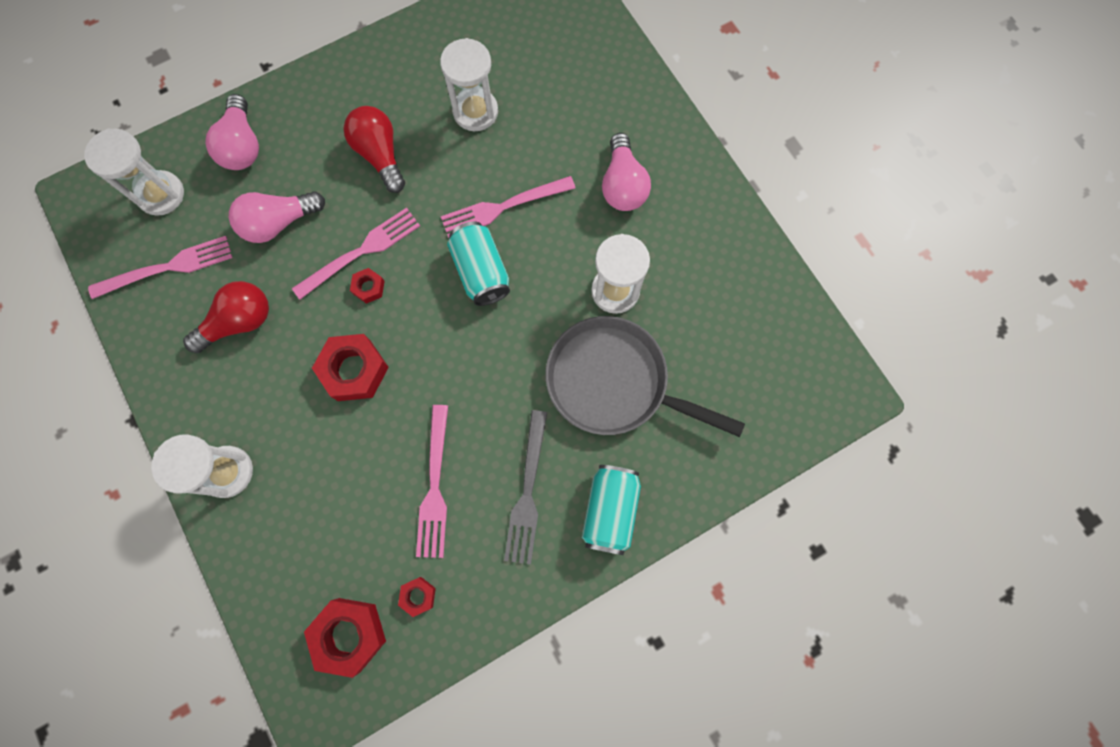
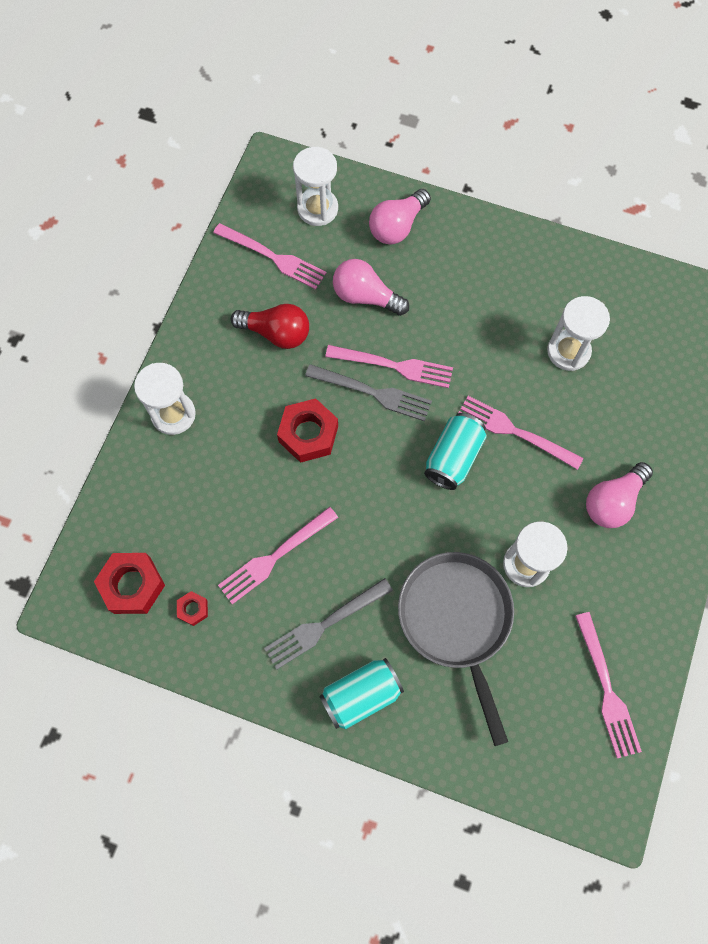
camera: 50 degrees right, 5 degrees down
(368, 287) = (373, 393): red nut -> grey fork
(380, 155) = (474, 317): red light bulb -> none
(760, 315) = (607, 690): none -> pink fork

